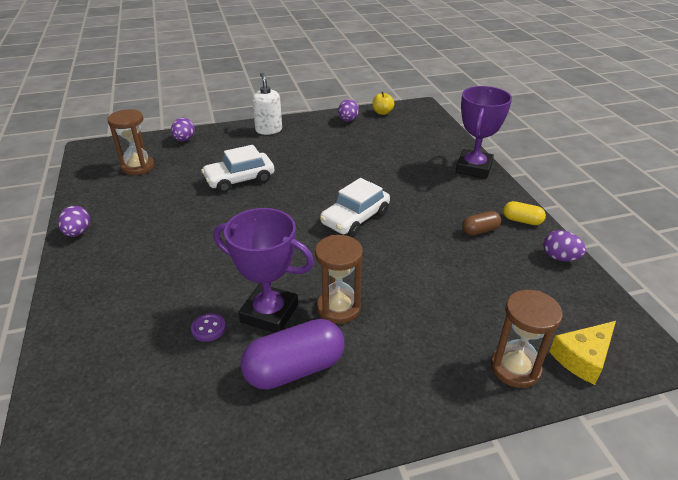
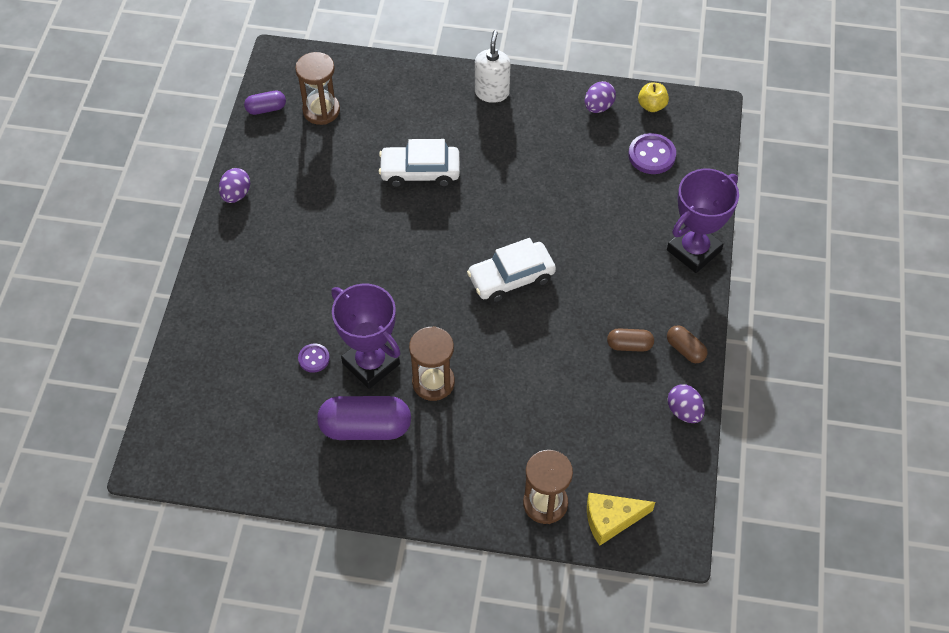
camera: 25 degrees right, 20 degrees up
(88, 176) = (266, 109): none -> purple capsule
(184, 140) = (387, 77): purple egg -> none
(402, 132) = (651, 155): none -> purple button
(522, 220) = (685, 349): yellow capsule -> brown capsule

